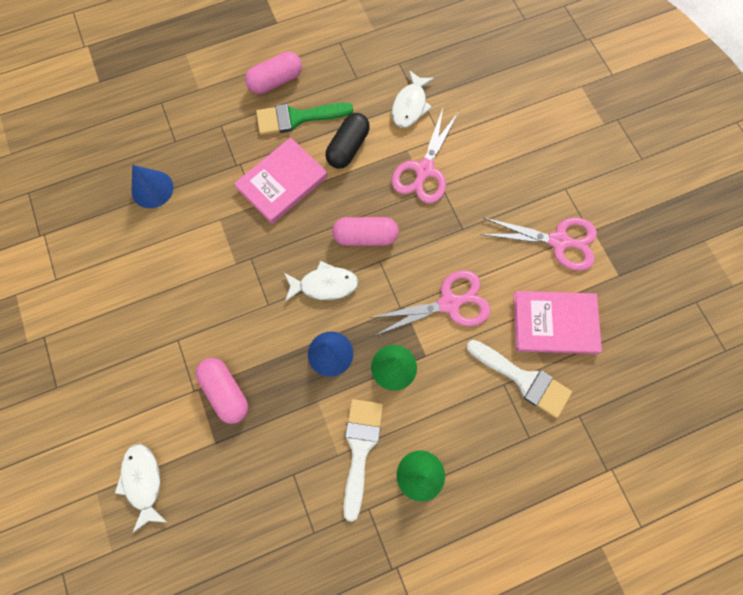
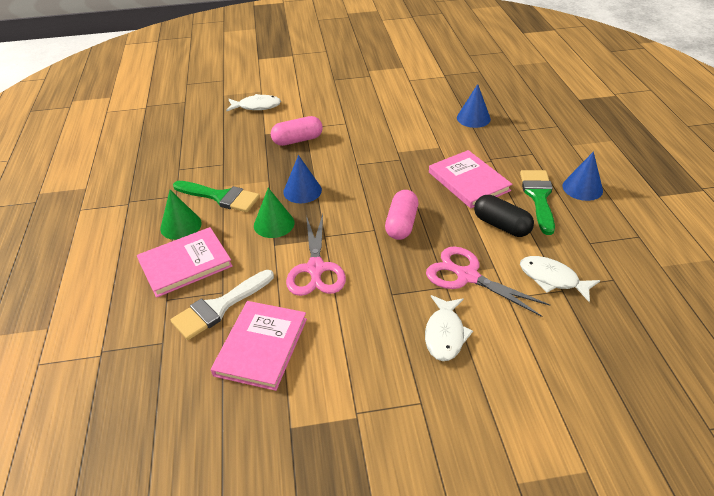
camera: 105 degrees right, 30 degrees down
(276, 81) = (582, 188): pink capsule -> blue cone
(324, 285) = (363, 194): white fish -> white fish (445, 334)
(360, 448) = (221, 197): white brush -> green brush
(477, 440) = (185, 264): none -> pink book
(558, 241) = (353, 375): pink scissors -> none

